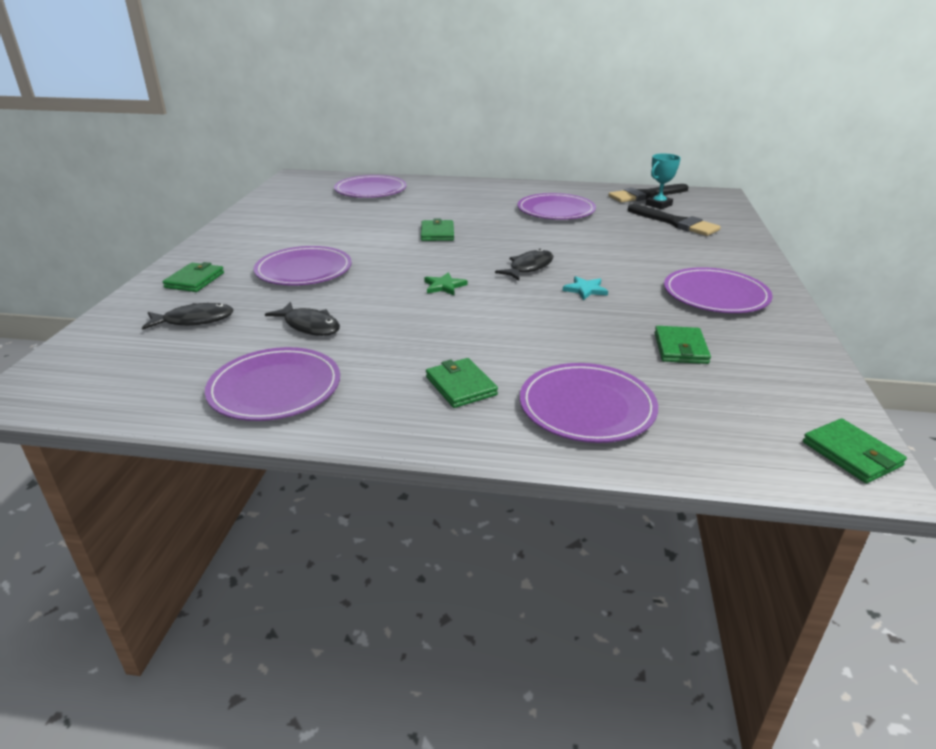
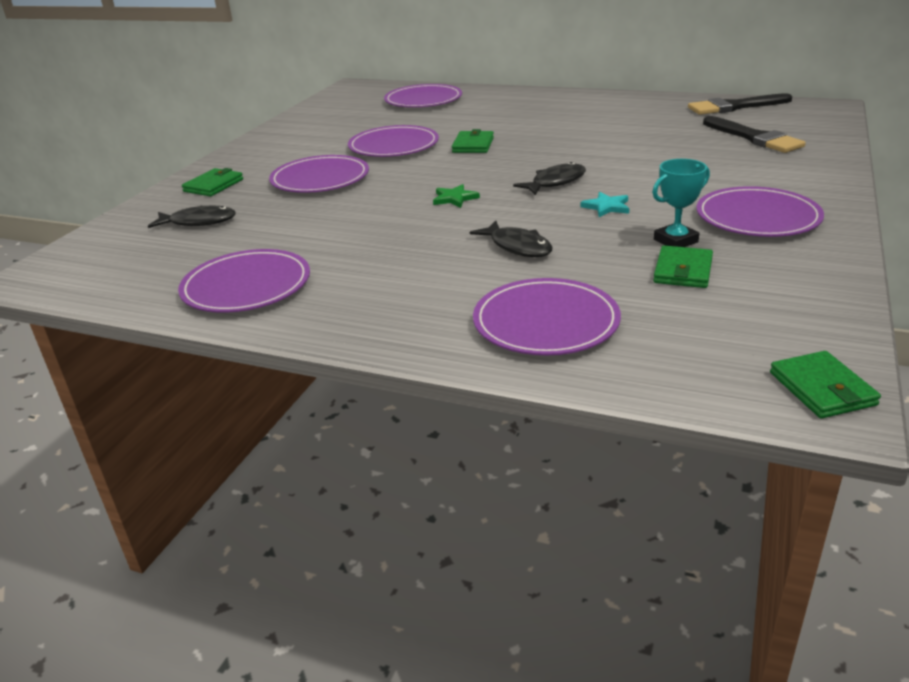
camera: 15 degrees right, 0 degrees up
(309, 326) = (303, 231): black fish -> black fish (517, 247)
(461, 386) = (425, 294): green wallet -> none
(556, 210) = (617, 123): purple plate -> purple plate (393, 146)
(658, 205) = (744, 118): turquoise trophy -> turquoise trophy (675, 241)

